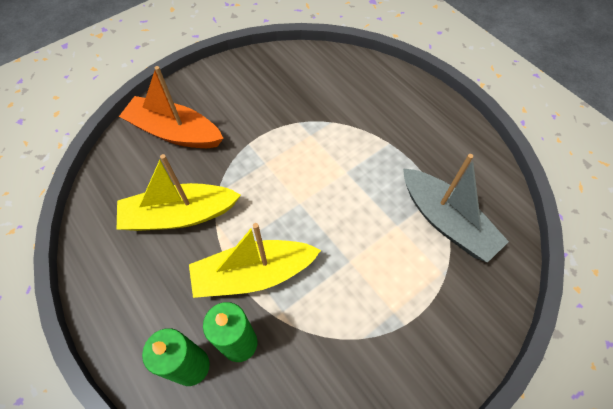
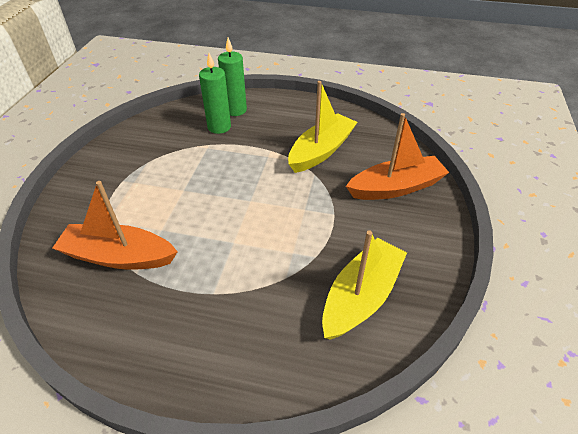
camera: 140 degrees right, 15 degrees down
(253, 274) = (241, 152): yellow boat -> yellow boat (361, 296)
(446, 221) = (119, 256): grey boat -> orange boat

